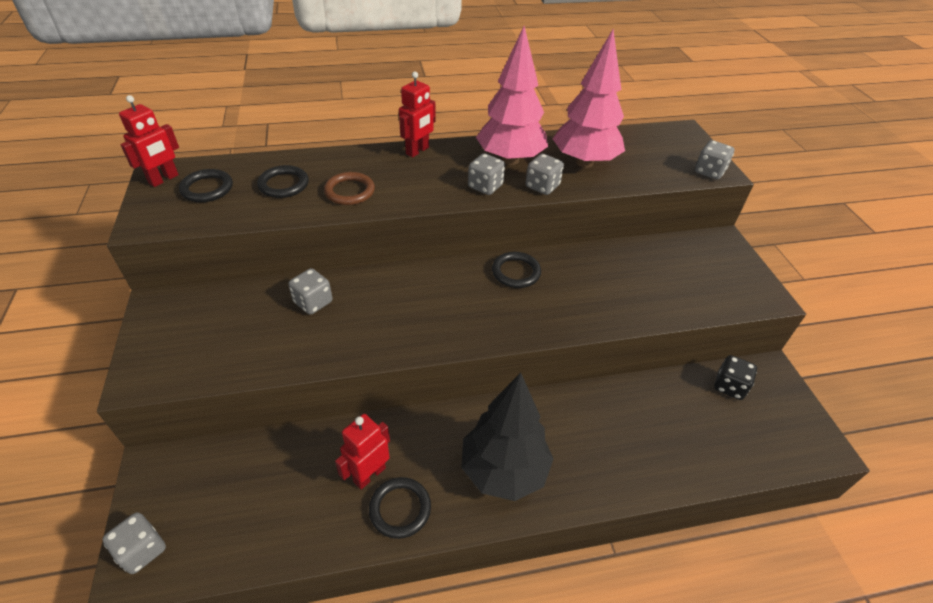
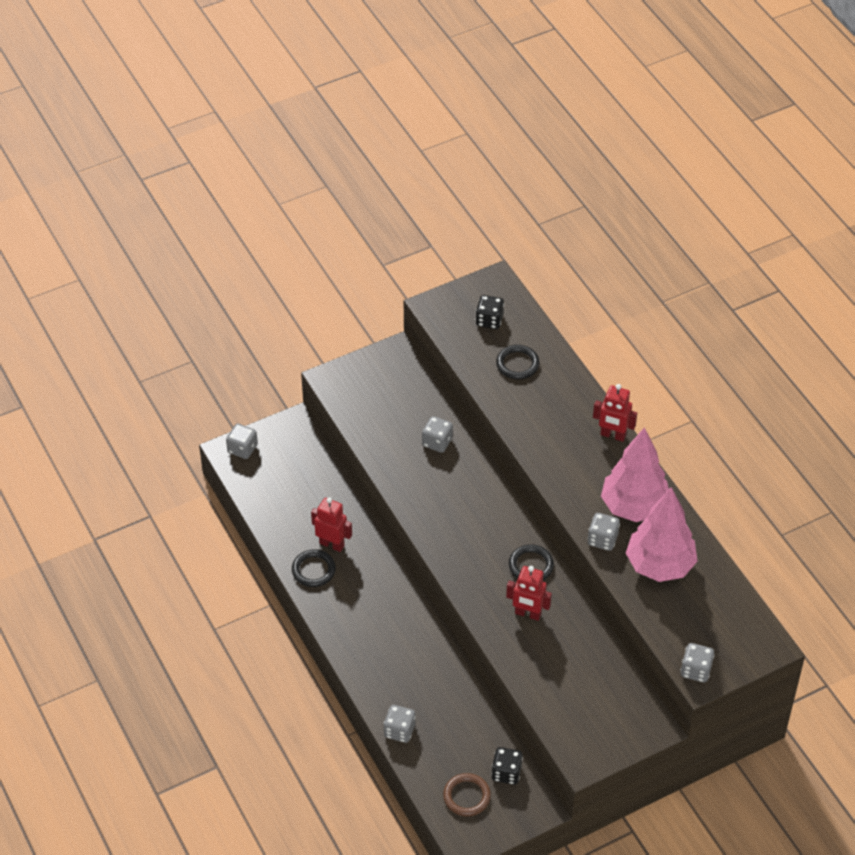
camera: 75 degrees right, 5 degrees up
(164, 179) = (488, 289): red robot -> red robot (528, 614)
(207, 188) = (489, 320): black ring -> black dice
(349, 191) = (529, 409): brown ring -> brown ring (466, 796)
(485, 186) = (582, 498): grey dice -> grey dice (399, 731)
(504, 470) = (364, 623): black tree -> none

